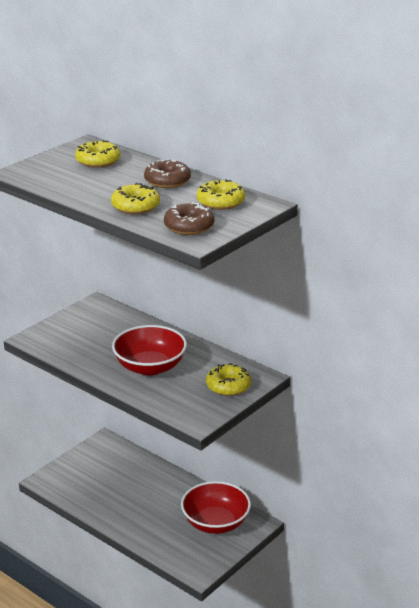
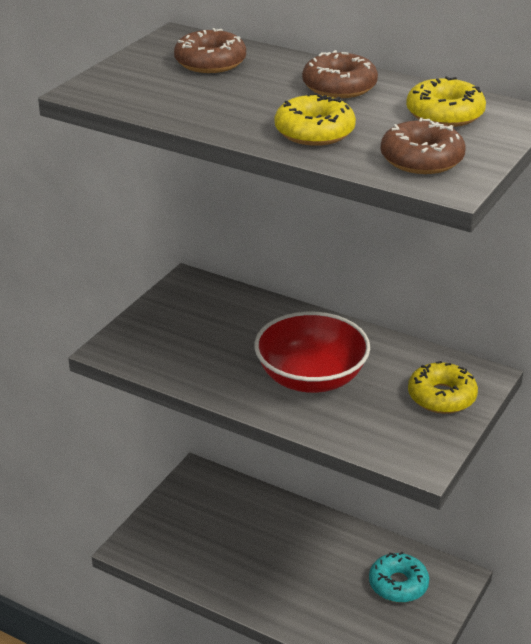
camera: 10 degrees left, 5 degrees up
(98, 161) = (210, 62): yellow donut -> brown donut
(215, 523) = (398, 584): red bowl -> turquoise donut

